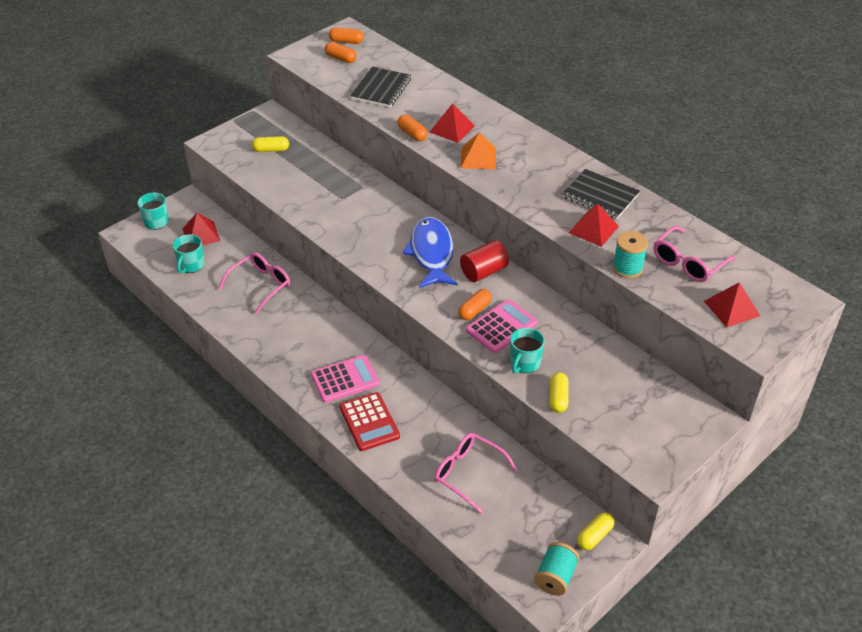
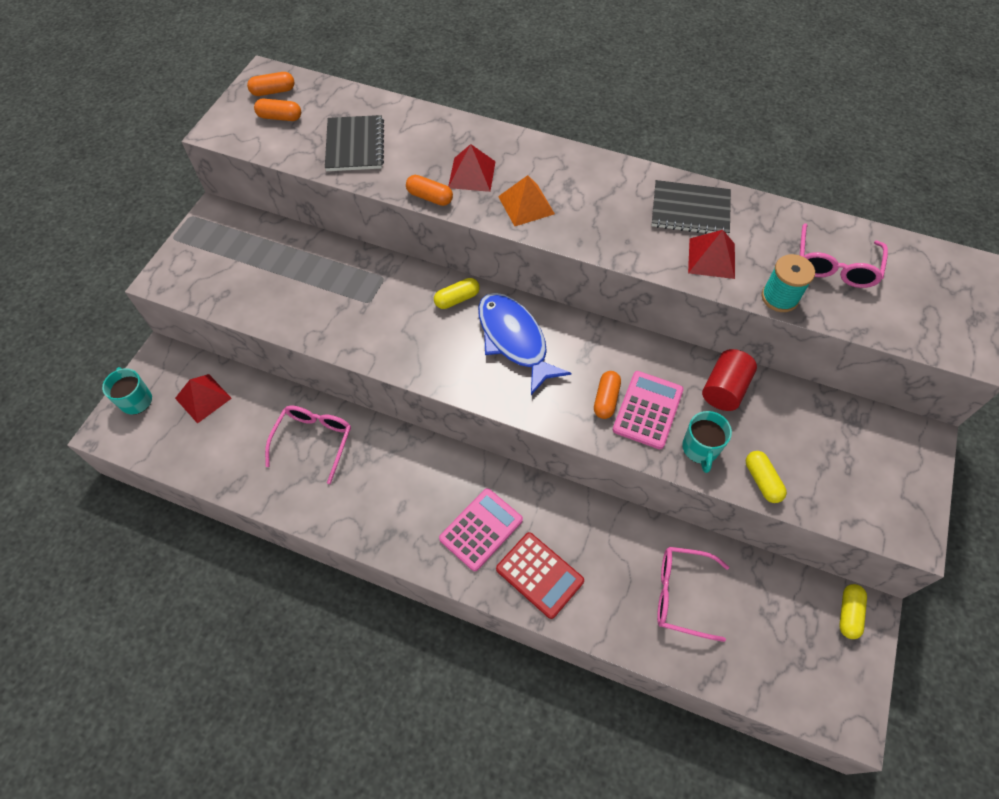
camera: 25 degrees left, 15 degrees up
(191, 265) = (213, 446): turquoise mug -> none
(271, 150) = (244, 264): yellow capsule -> yellow capsule (457, 299)
(483, 271) = (585, 343): red cylinder -> red cylinder (724, 389)
(555, 577) = (842, 686): turquoise spool -> none
(732, 308) = (915, 309): red pyramid -> none

